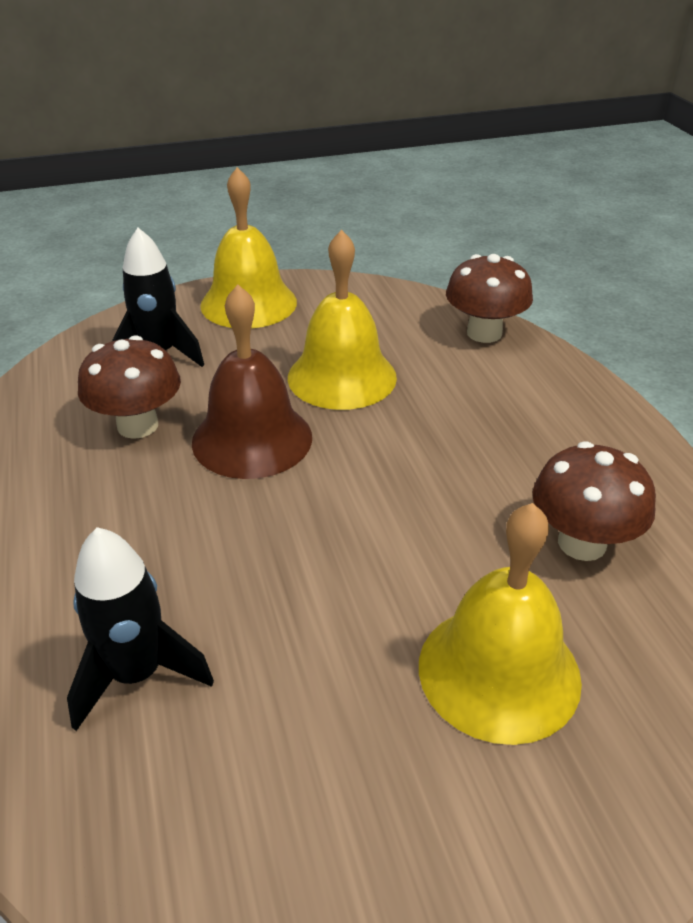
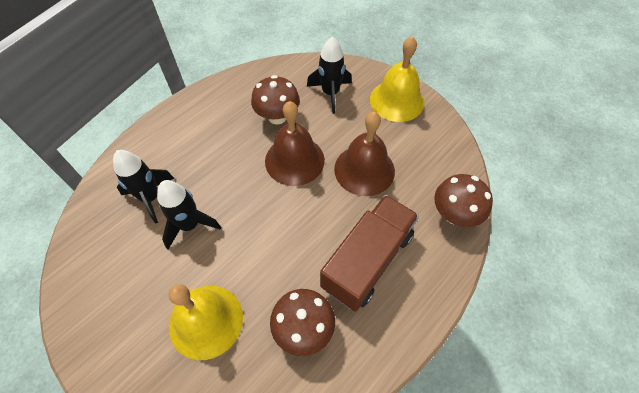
camera: 60 degrees right, 20 degrees up
(266, 627) = (190, 225): none -> black rocket
(342, 377) = (364, 170): yellow bell -> brown bell
(503, 433) = (367, 260): none -> brown truck

